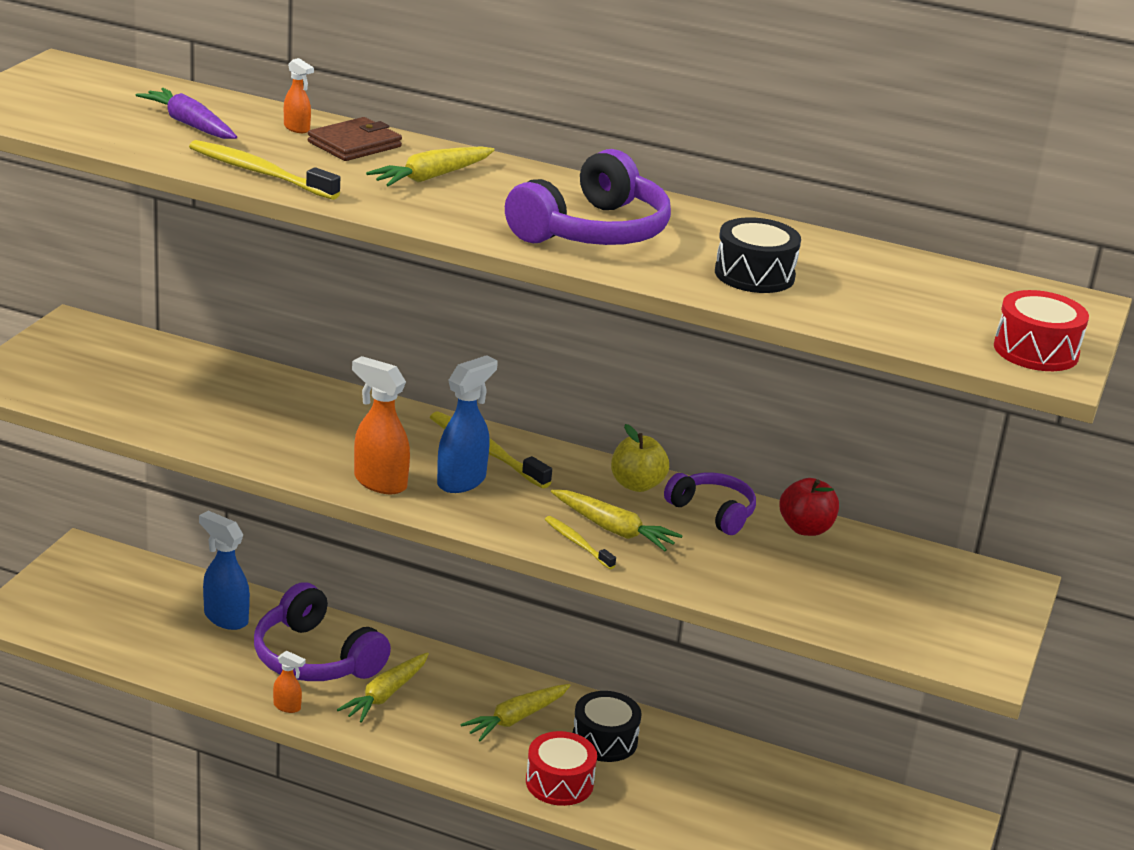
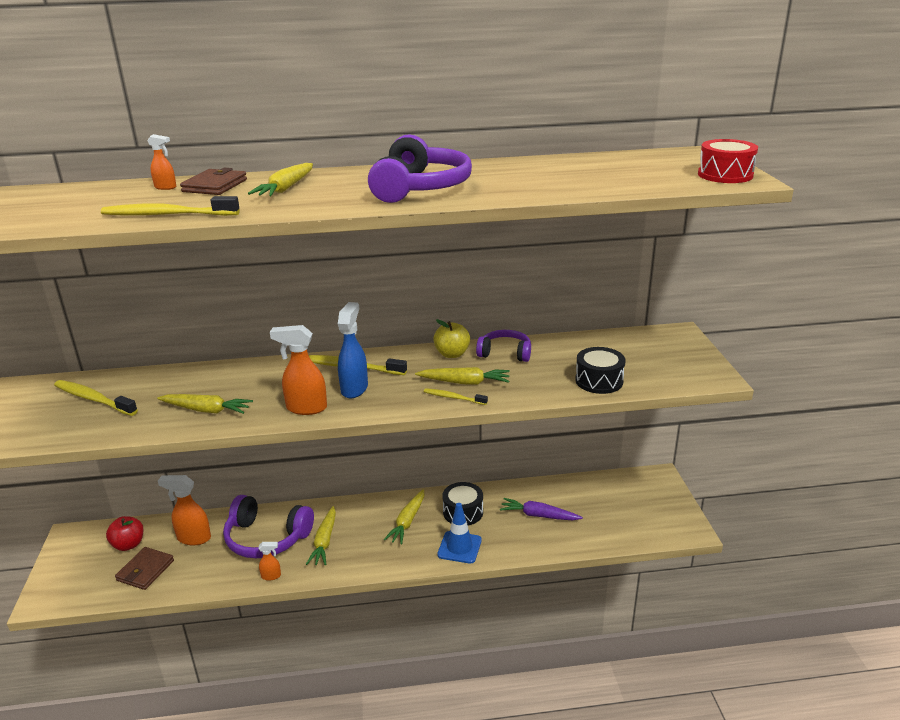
camera: 25 degrees left, 0 degrees up
(143, 632) = (145, 570): none -> brown wallet
(144, 373) = (93, 399): none -> yellow toothbrush
(189, 124) = (85, 203): purple carrot -> purple carrot (538, 515)
(225, 618) = (193, 538): blue spray bottle -> orange spray bottle
(261, 438) = (206, 410): none -> yellow carrot
(559, 782) = (459, 547): red drum -> blue traffic cone
(754, 275) = (538, 183): black drum -> black drum (599, 381)
(805, 529) = (558, 344): red apple -> red apple (128, 544)

